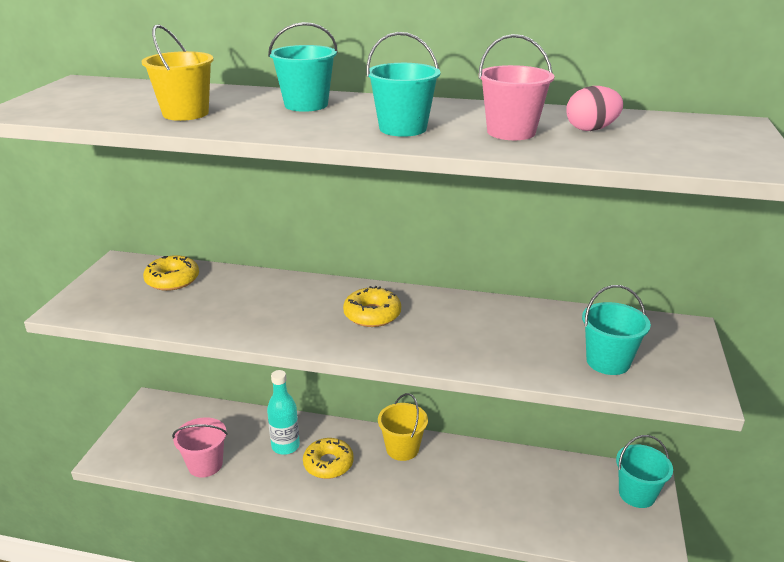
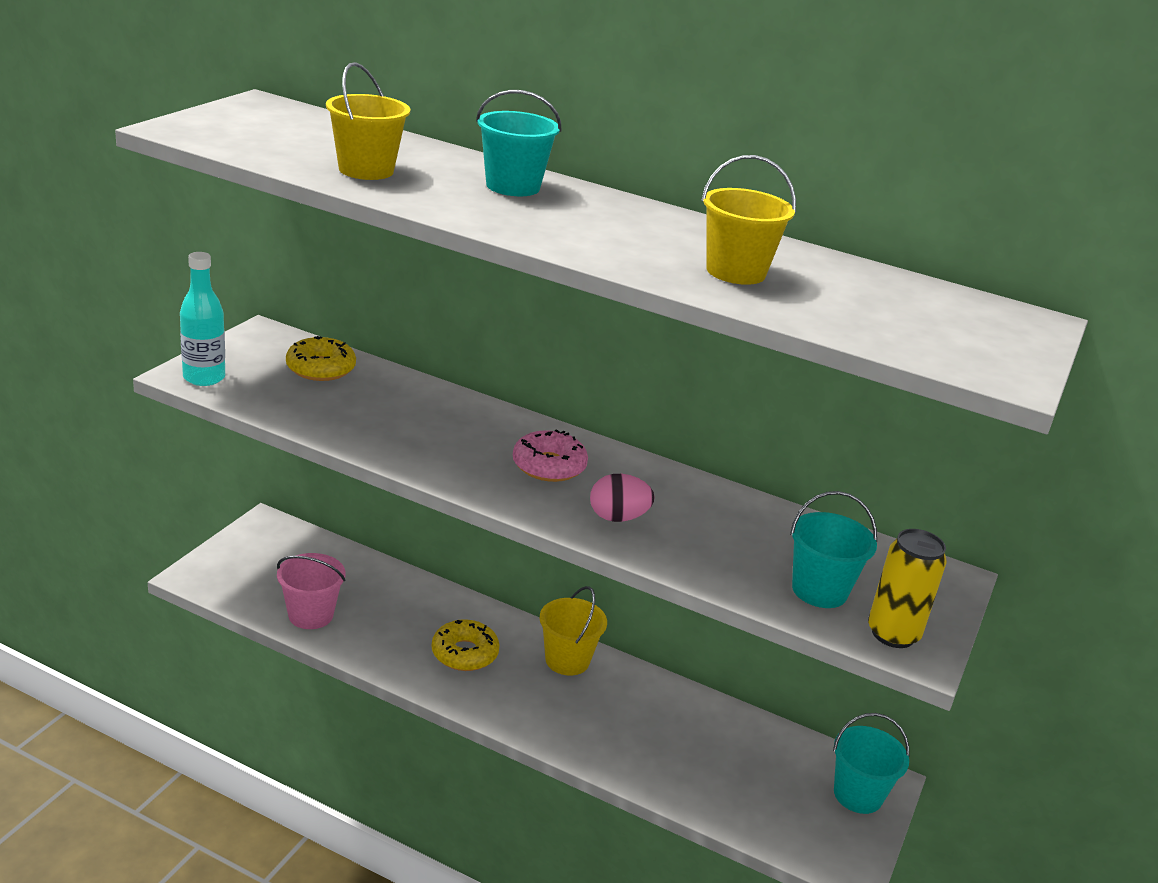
camera: 10 degrees right, 0 degrees up
(285, 446) = (418, 619): turquoise bottle -> turquoise bottle (204, 378)
(372, 314) = (549, 466): yellow donut -> pink donut
(403, 128) = (608, 241): turquoise bucket -> none
(511, 132) = (735, 272): pink bucket -> yellow bucket
(591, 129) = (838, 288): pink egg -> pink egg (618, 517)
(675, 382) = (893, 634): none -> yellow can

